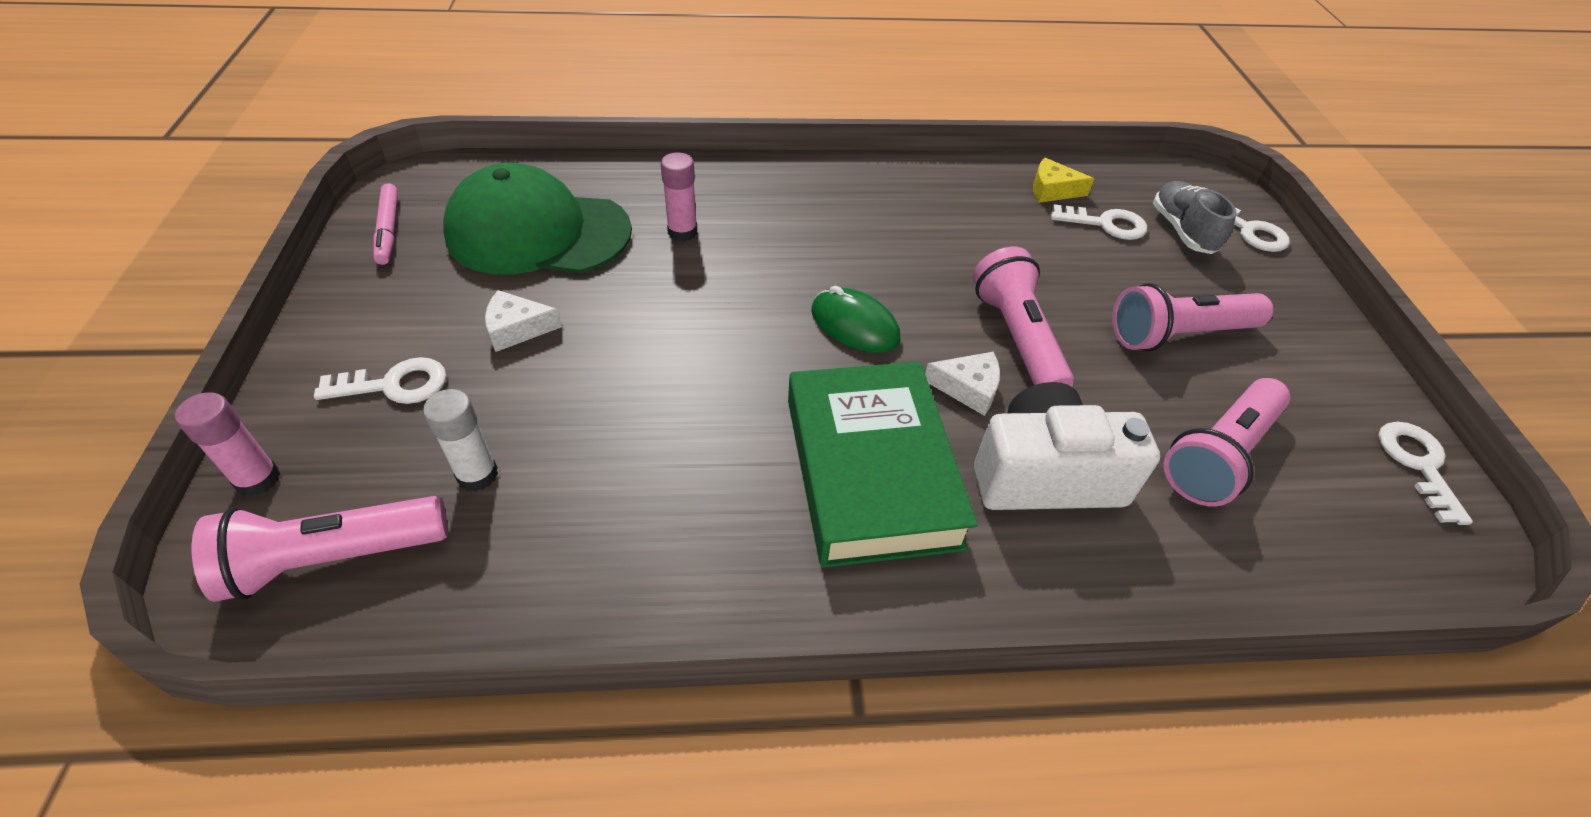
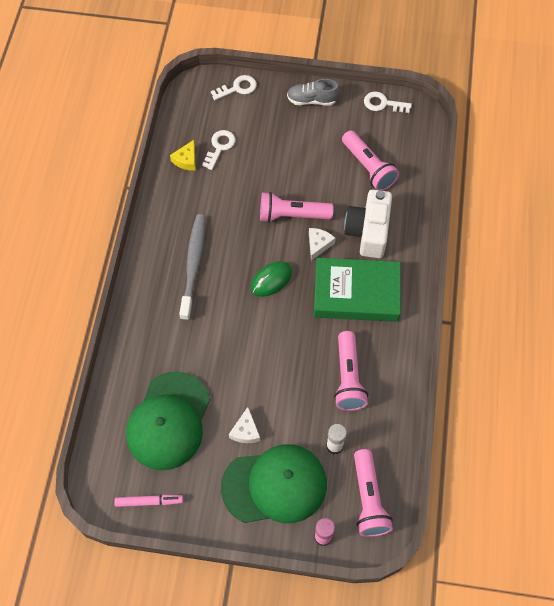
camera: 75 degrees left, 15 degrees up
(395, 385) = (274, 485): white key -> green cap
(682, 232) = (184, 347): pink glue stick -> none
(847, 223) = (193, 265): none -> grey toothbrush
(1178, 335) = (302, 151): pink flashlight -> pink flashlight (348, 378)
(1182, 231) = (232, 116): grey shoe -> grey shoe (312, 100)

